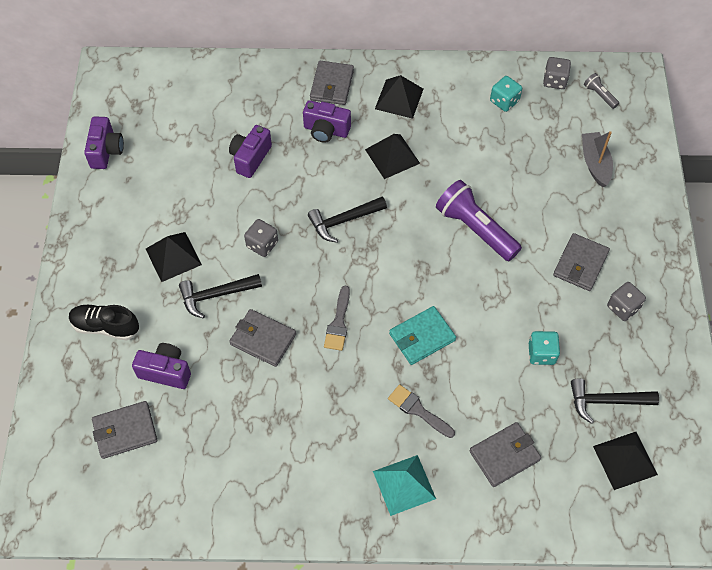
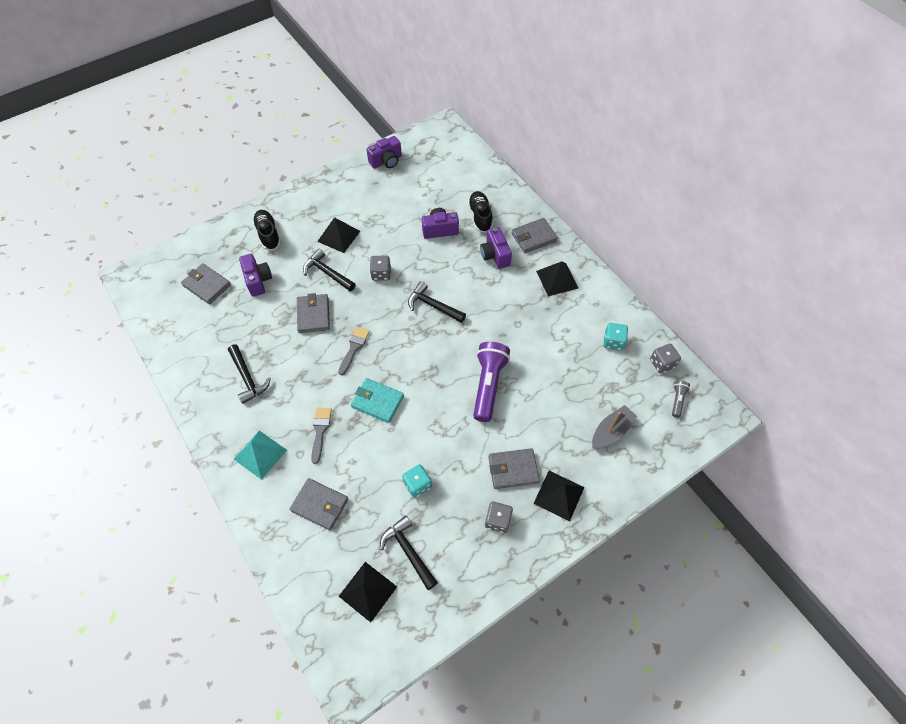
camera: 55 degrees right, 0 degrees up
(265, 113) = (480, 216): none -> black shoe
(295, 450) = (247, 378): none -> black hammer
(338, 323) = (354, 348): grey brush -> grey brush turned 135 degrees clockwise
(392, 156) = (506, 302): black pyramid -> black pyramid (559, 495)

